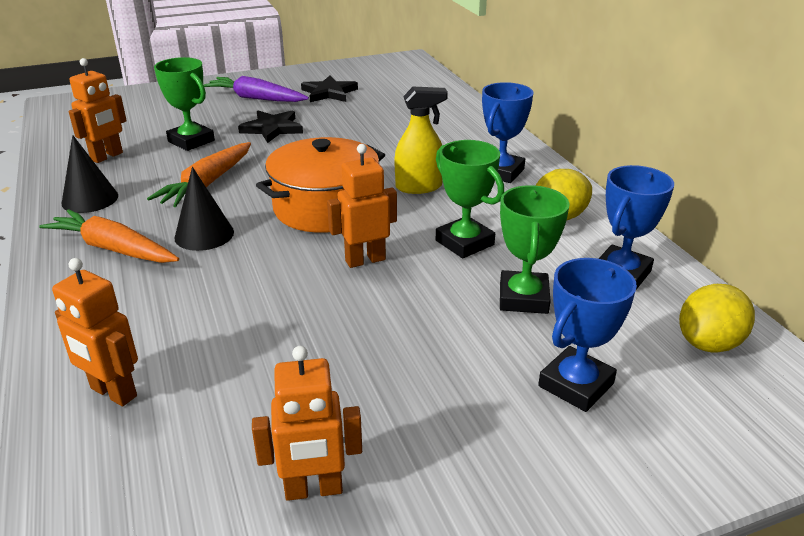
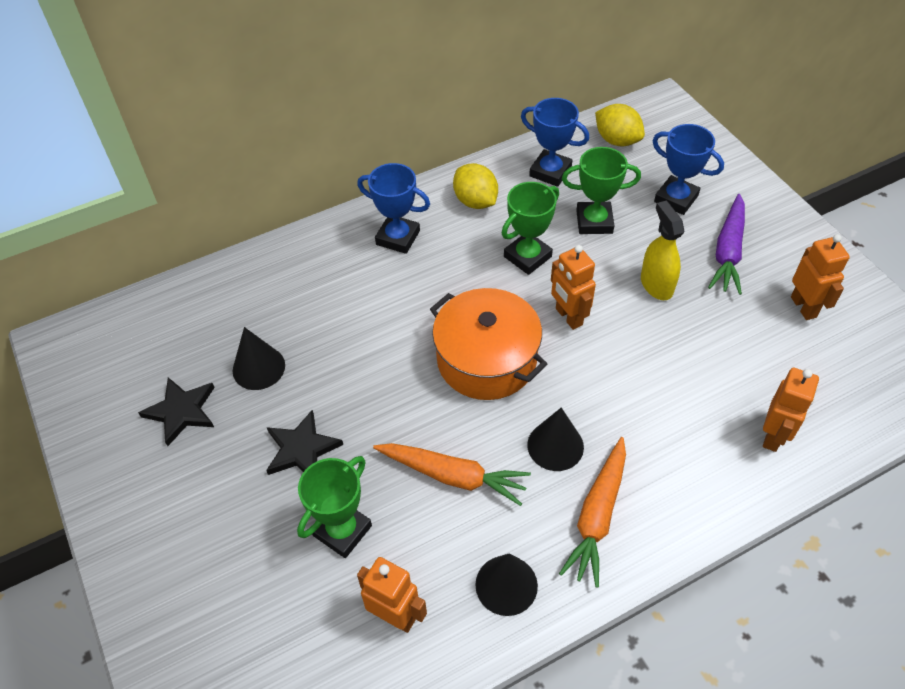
camera: 95 degrees left, 20 degrees up
(256, 98) = (197, 494): purple carrot -> purple carrot (728, 251)
(358, 115) = (258, 368): none -> black cone
(419, 187) = (435, 294): yellow spray bottle -> yellow spray bottle (656, 284)

